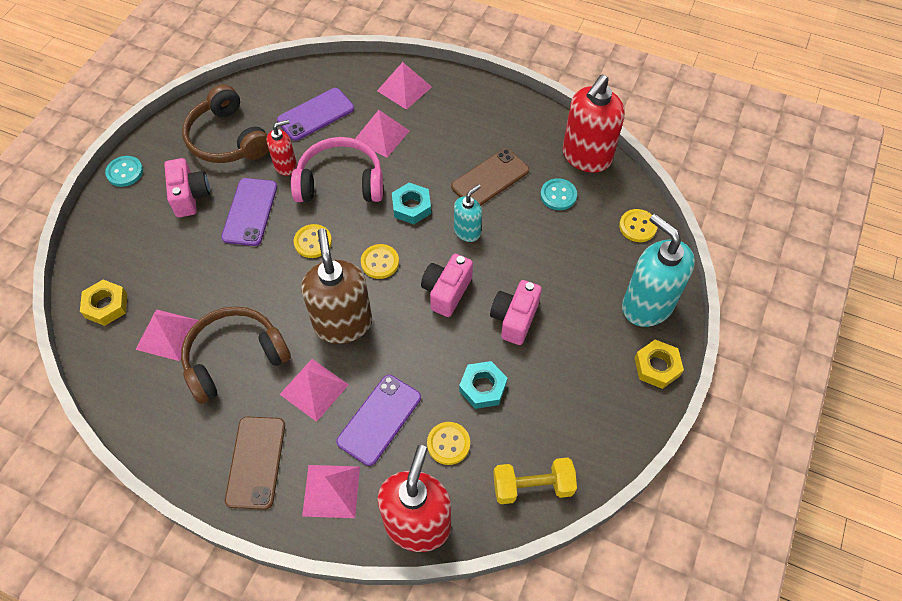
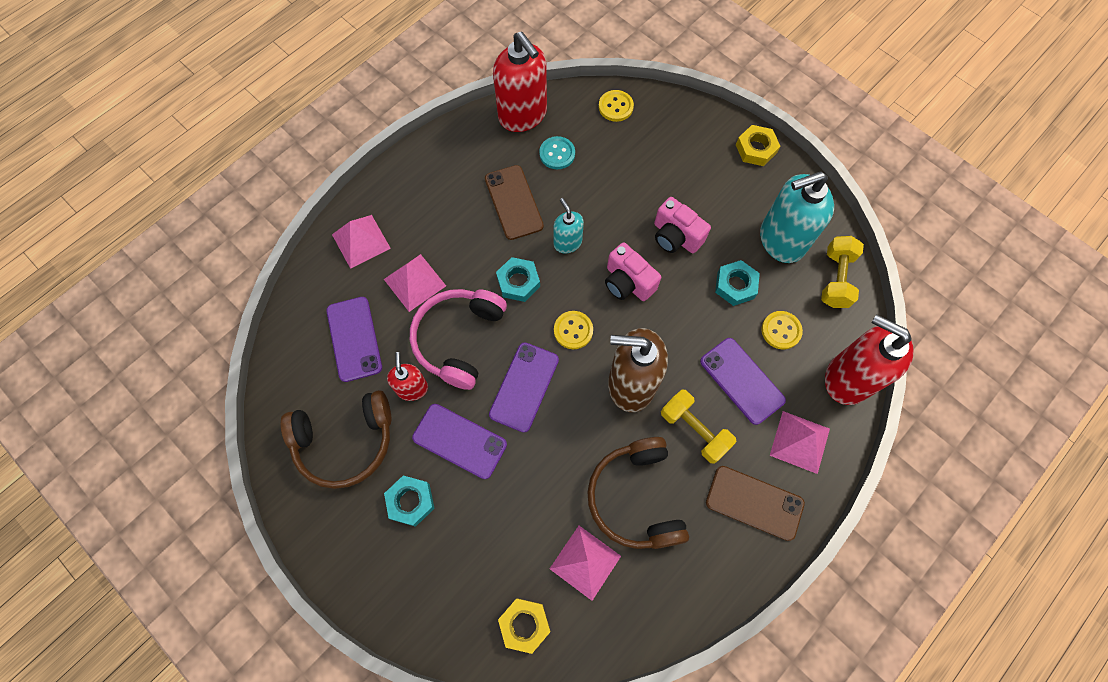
camera: 70 degrees left, 10 degrees up
(125, 172) = (341, 572): turquoise button -> none
(190, 196) = (410, 501): pink camera -> turquoise nut
(313, 242) = (524, 387): yellow button -> purple phone
(314, 389) = (694, 430): pink pyramid -> yellow dumbbell
(647, 305) = (696, 132): turquoise soap dispenser -> turquoise soap dispenser (781, 240)

